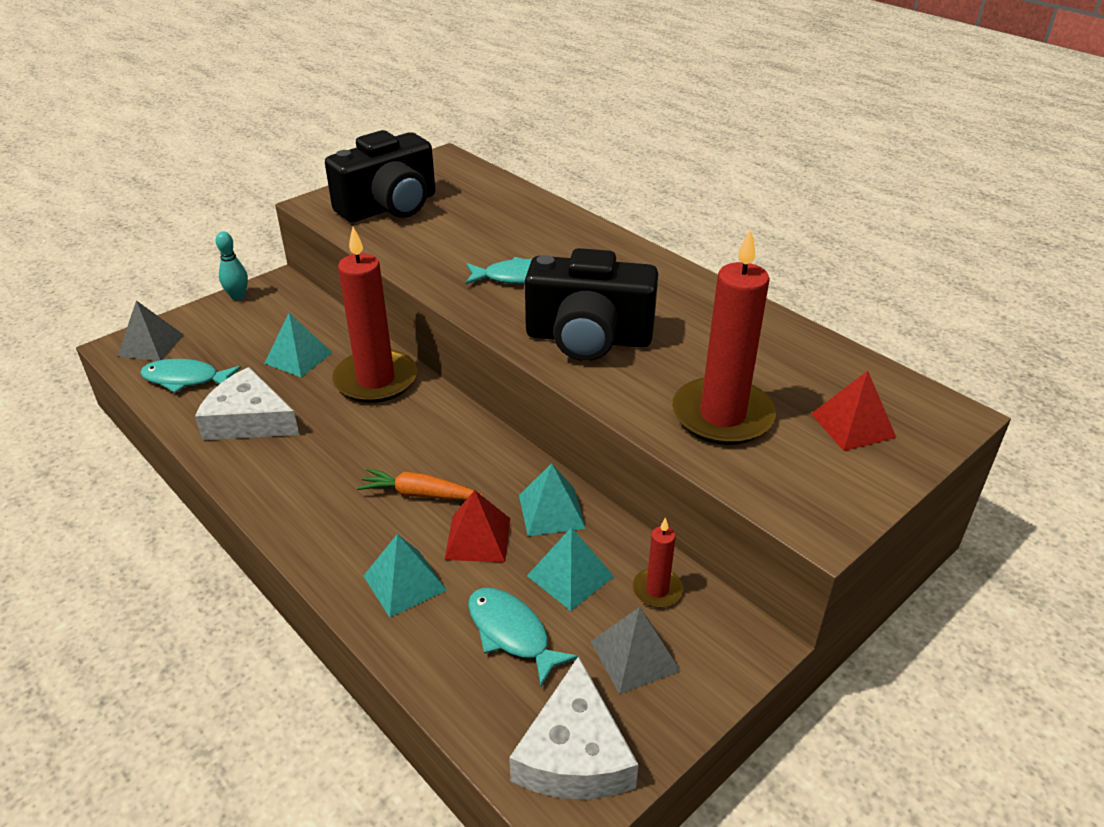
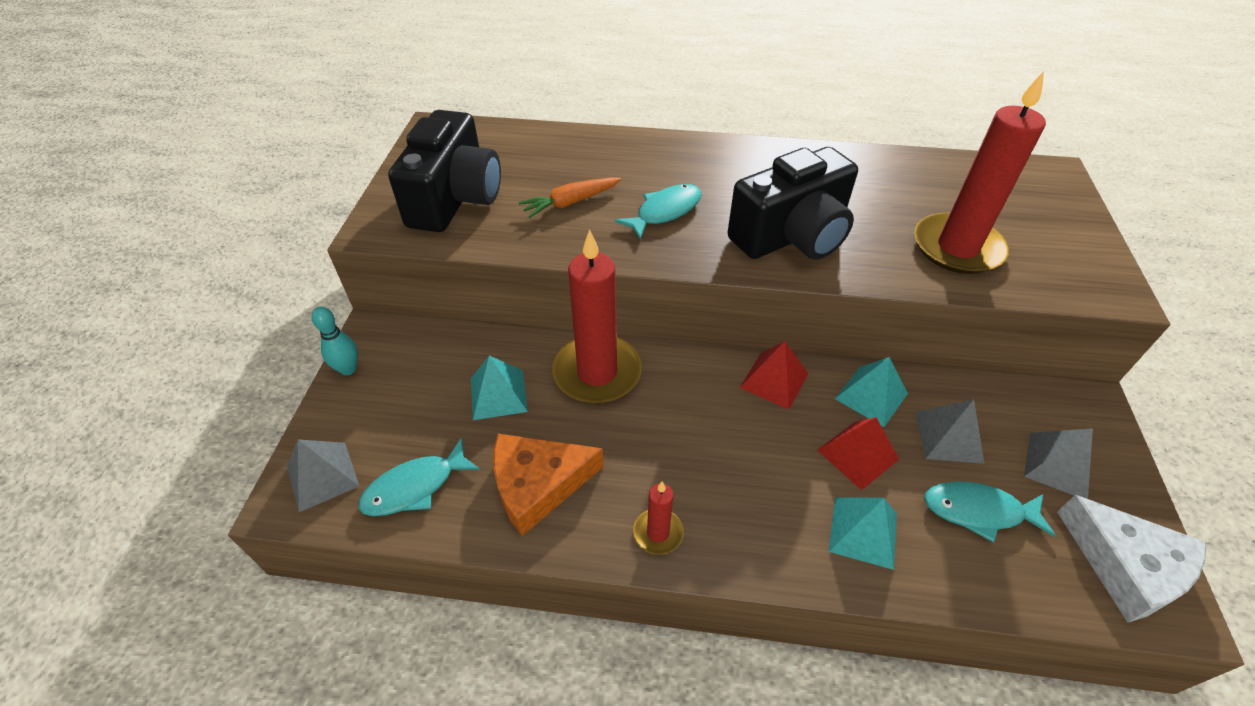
camera: 40 degrees left, 10 degrees up
(248, 420) = (538, 485): white cheese -> orange cheese
(419, 494) = (769, 449): orange carrot -> orange carrot (570, 202)
(570, 576) = (948, 437): turquoise pyramid -> grey pyramid
(657, 590) = (1004, 407): red candle -> red candle (658, 533)
(853, 425) = (1026, 209): red pyramid -> red pyramid (774, 380)

